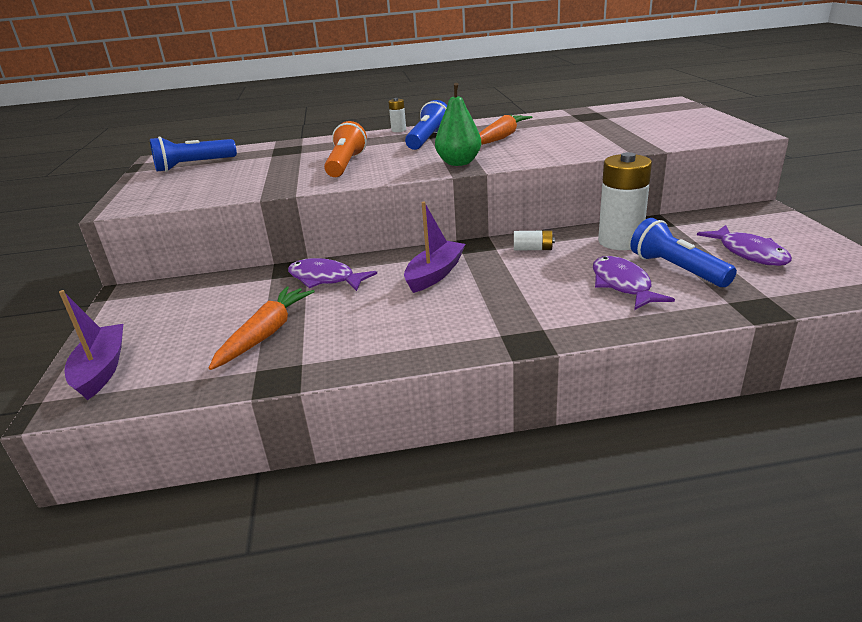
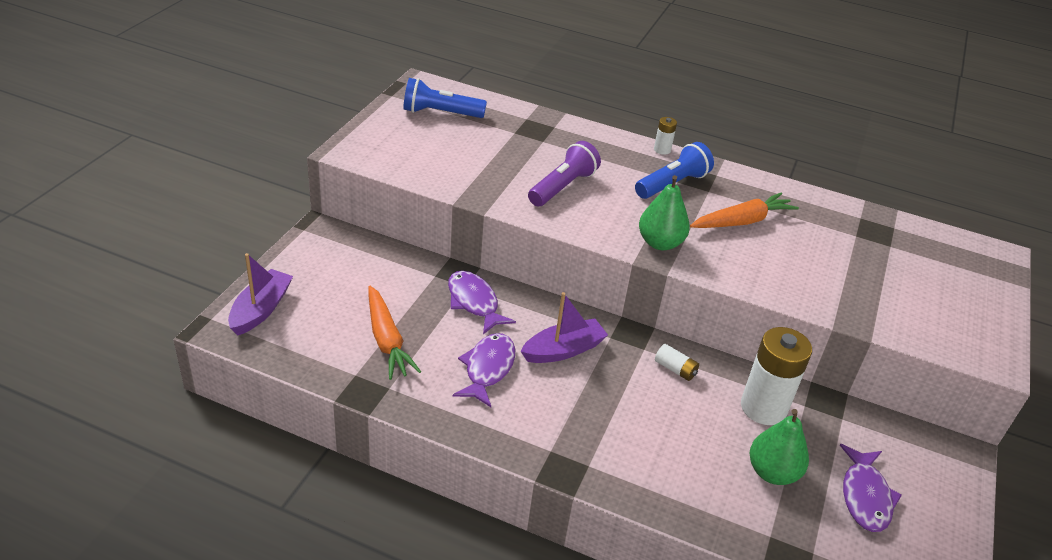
camera: 25 degrees right, 10 degrees up
(266, 334) = (387, 340): orange carrot -> orange carrot turned 105 degrees clockwise
(345, 164) = (562, 187): orange flashlight -> purple flashlight
(622, 285) = (704, 460): purple fish -> purple fish (488, 368)
(676, 269) = (772, 472): blue flashlight -> green pear

